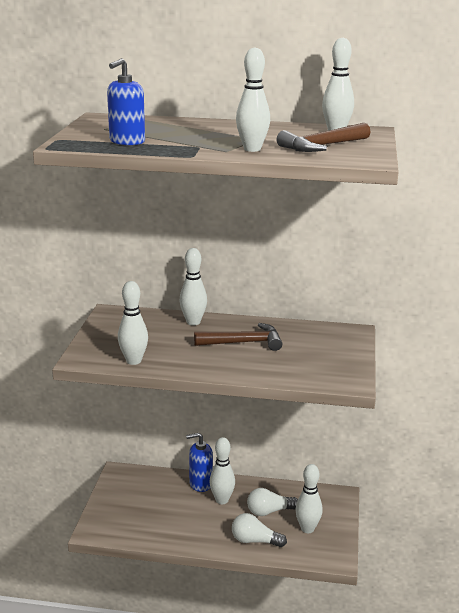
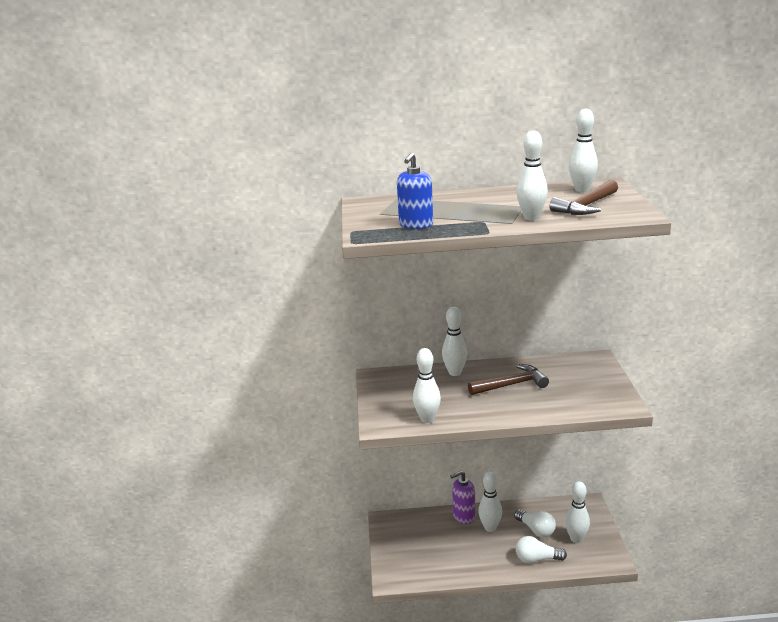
camera: 10 degrees left, 0 degrees up
(200, 484) = (463, 516): blue soap dispenser -> purple soap dispenser
(269, 511) = (536, 530): white light bulb -> white light bulb turned 105 degrees counterclockwise

